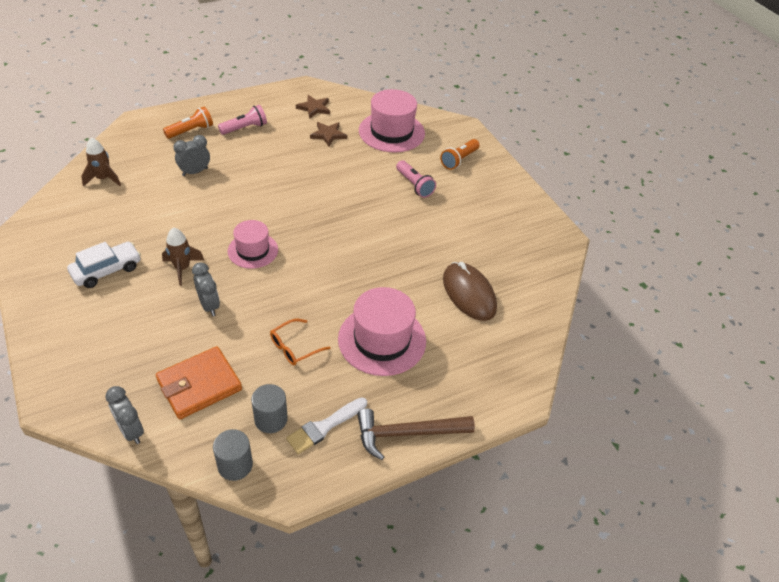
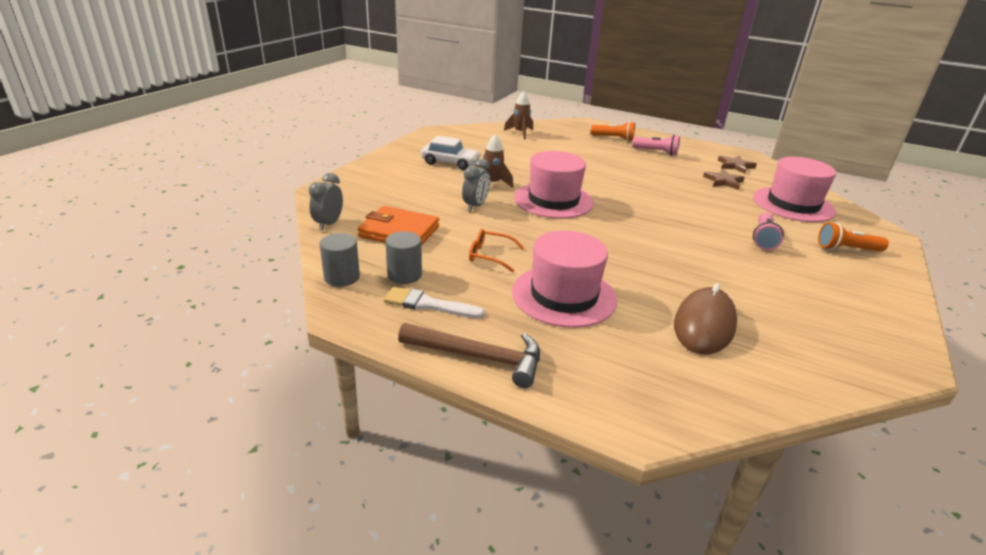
camera: 55 degrees right, 15 degrees down
(195, 172) = (582, 154): grey clock -> none
(253, 250) = (553, 200): pink hat -> pink hat, size x1.60
(407, 433) = (479, 357): brown hammer -> brown hammer turned 150 degrees clockwise

